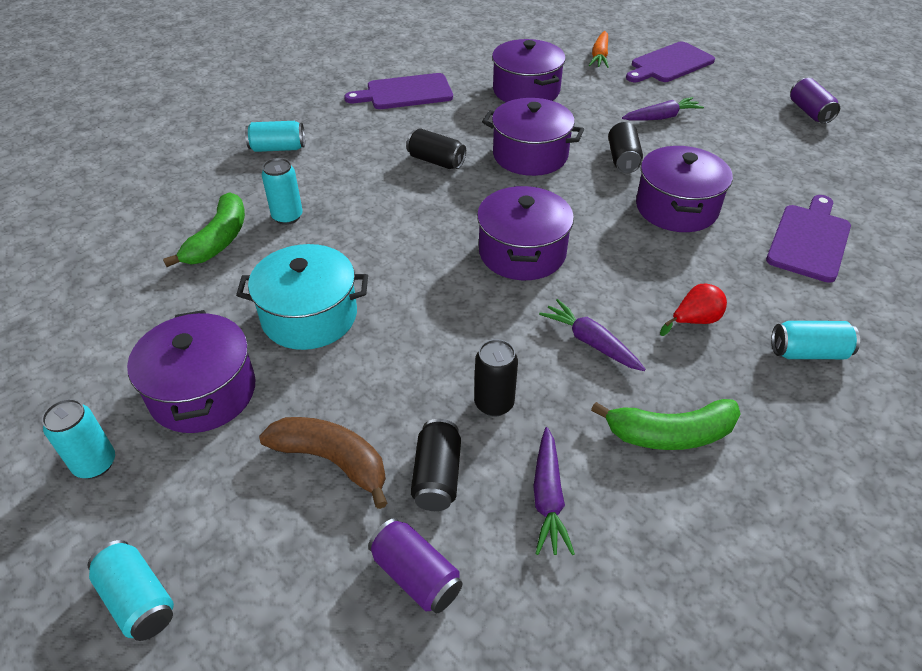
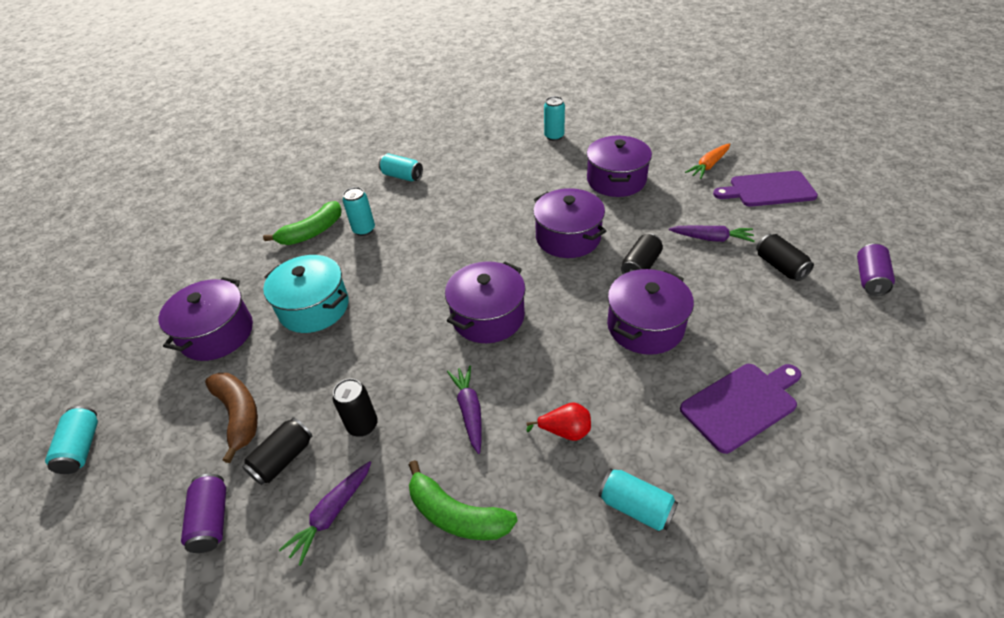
camera: 35 degrees right, 0 degrees up
(95, 464) = (133, 353): turquoise can -> turquoise can (554, 136)
(405, 93) = (523, 157): purple cutting board -> none
(436, 161) = (494, 220): black can -> black can (780, 266)

